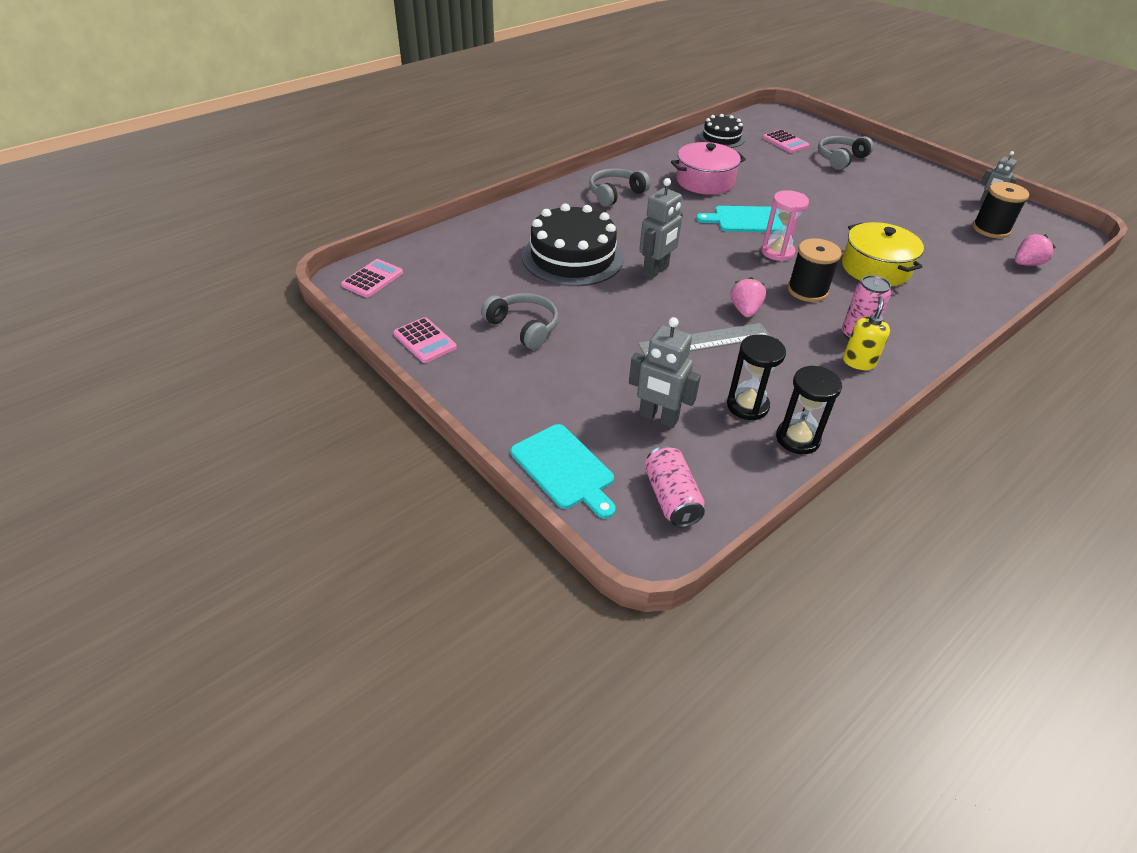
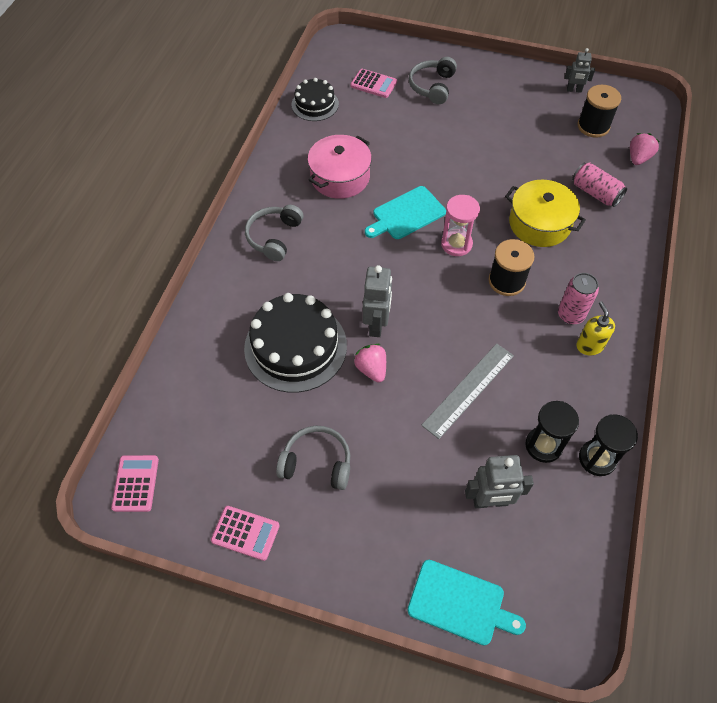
camera: 30 degrees left, 15 degrees up
(671, 498) = (552, 580): pink can -> pink can (595, 193)
(745, 310) = (475, 334): pink strawberry -> pink strawberry (371, 369)

